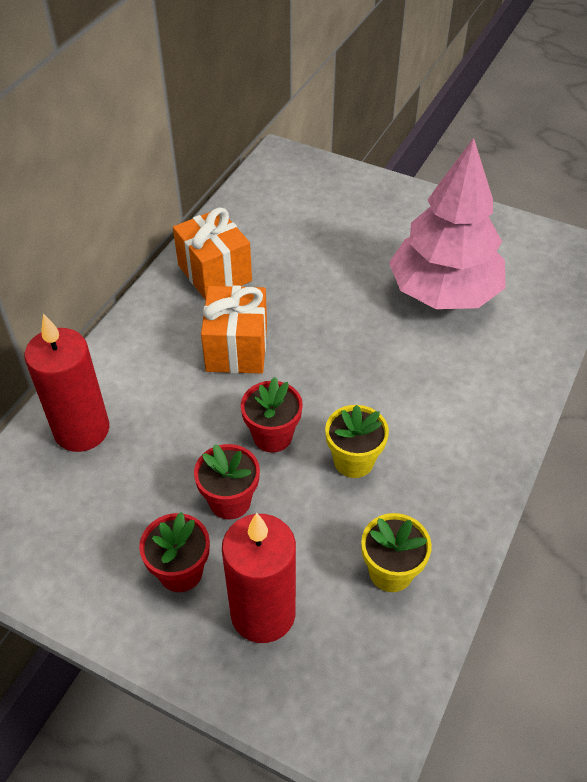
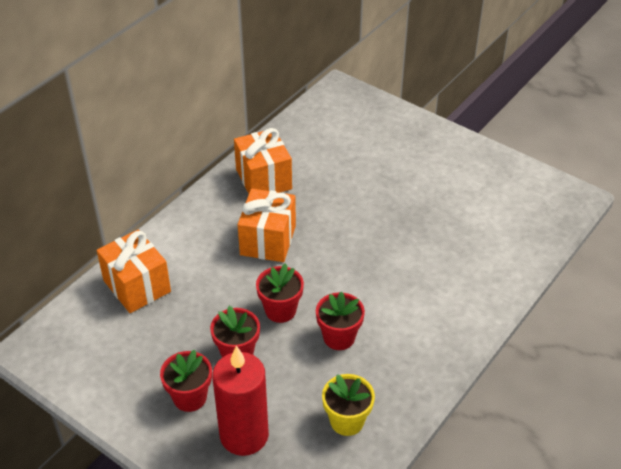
camera: 10 degrees right, 5 degrees down
(82, 430) = (137, 286): red candle -> orange gift
(353, 461) = (339, 337): yellow flower pot -> red flower pot
(443, 292) = (445, 217): pink tree -> none

